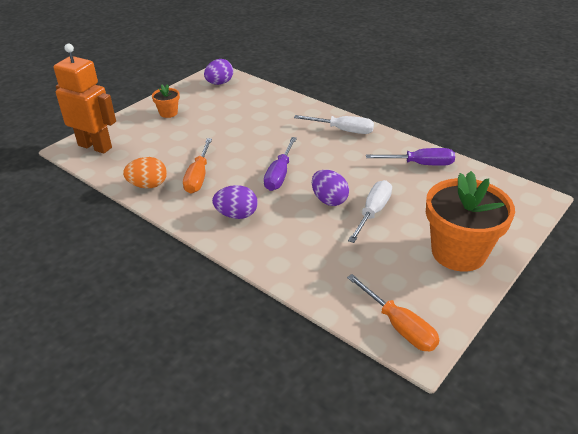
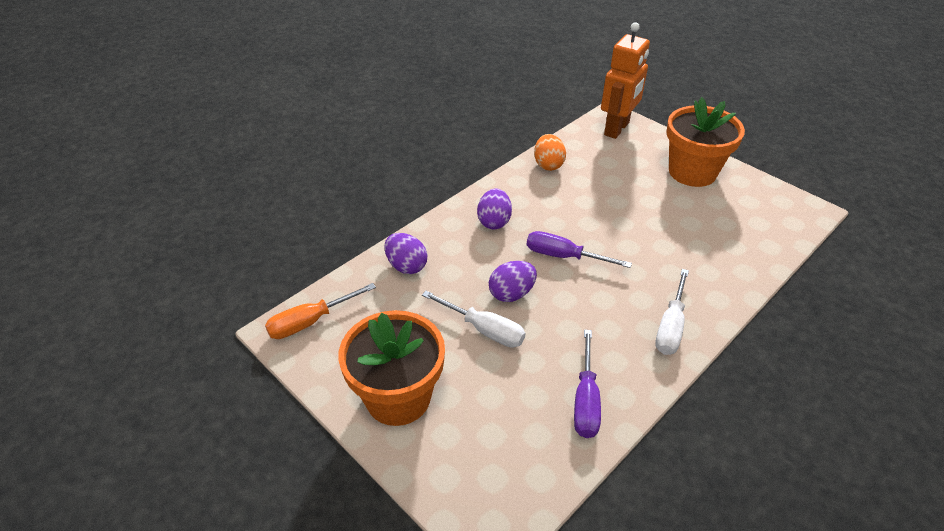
camera: 95 degrees right, 5 degrees up
(168, 113) = (692, 172): orange flower pot -> orange flower pot, size x2.19
(198, 177) = (562, 196): orange screwdriver -> none
(219, 83) = (780, 212): purple egg -> purple egg (406, 266)

